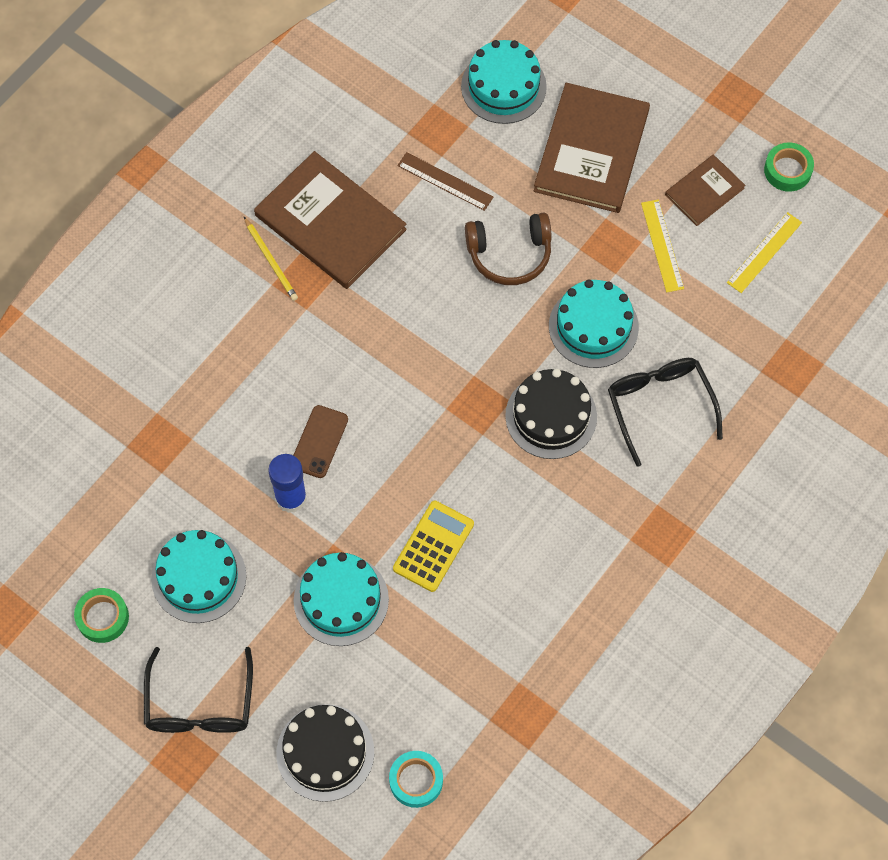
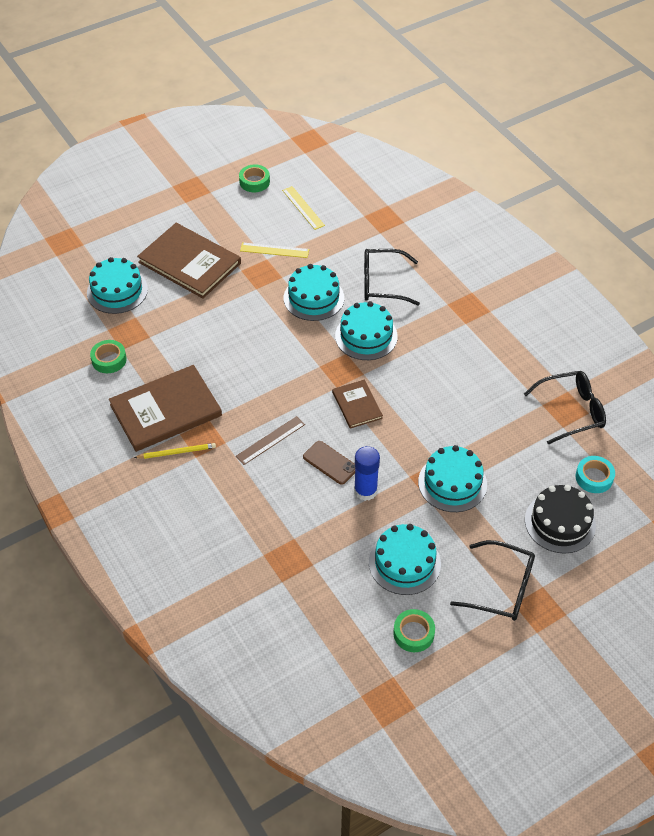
camera: 70 degrees left, 15 degrees down
(385, 126) = (109, 360): none -> green tape
(433, 546) = (432, 422): yellow calculator -> none
(445, 181) = (169, 340): brown ruler -> brown ruler (270, 440)
(509, 254) = (241, 323): brown headphones -> none
(522, 724) = (571, 411): none -> black glasses
(551, 416) = (366, 336): black cake -> turquoise cake
(704, 191) = (248, 221): brown book -> brown book (357, 405)

